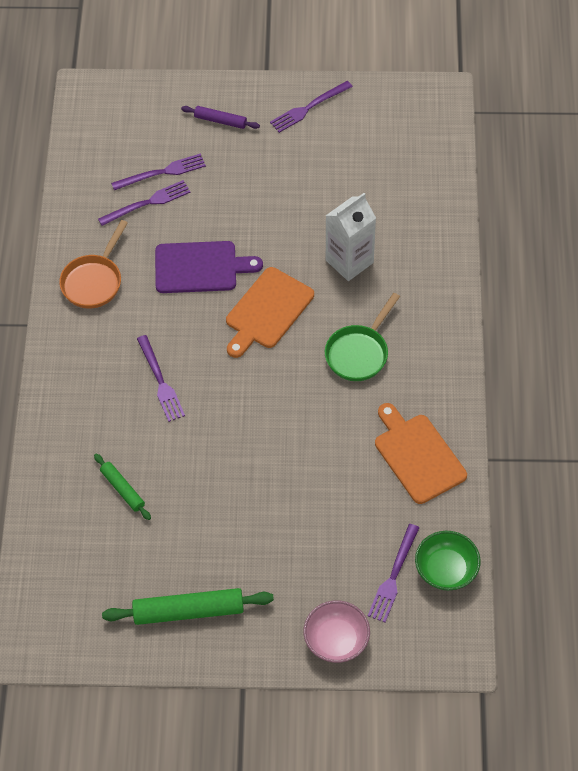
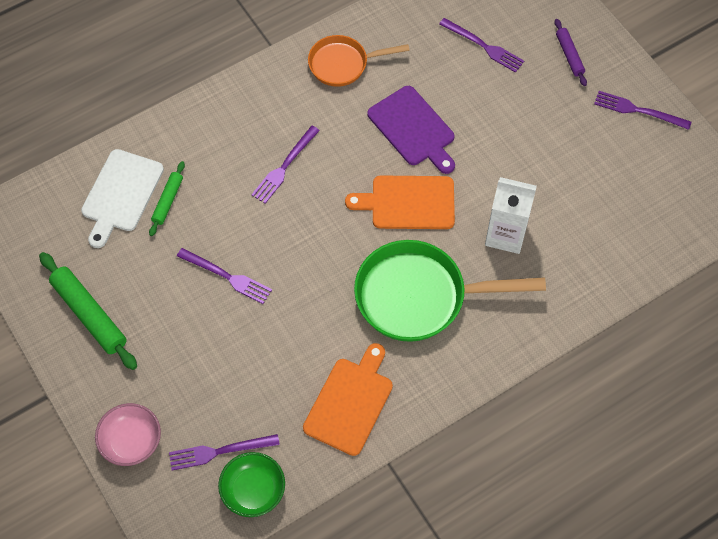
camera: 55 degrees right, 5 degrees up
(85, 523) = (121, 194): none -> white cutting board
(147, 203) = (446, 54): purple fork -> purple fork (227, 277)
(359, 353) = (419, 296): green pan -> green pan, size x1.69

